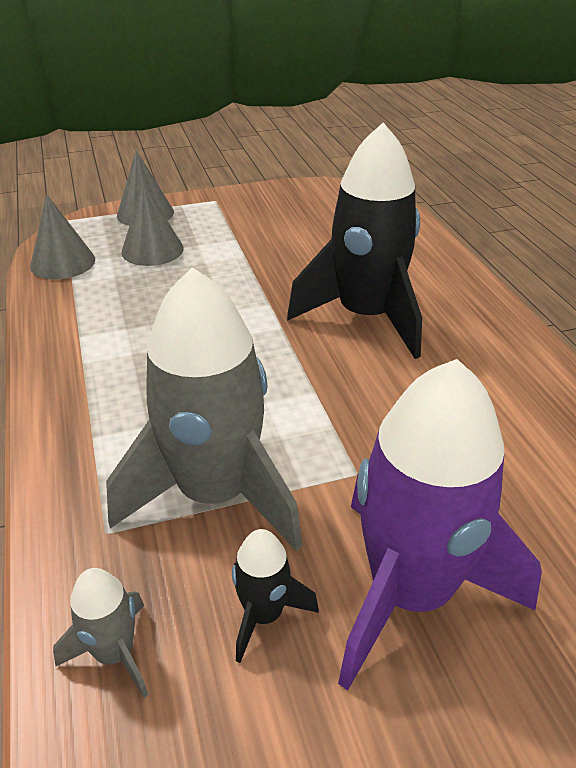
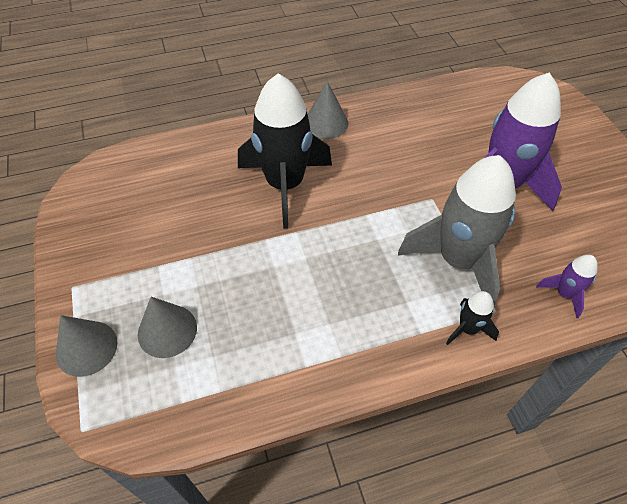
camera: 90 degrees left, 15 degrees up
(63, 262) = (180, 409): grey cone -> grey cone (326, 123)
(115, 653) = (564, 294): grey rocket -> purple rocket
(264, 614) = (528, 236): black rocket -> black rocket (468, 329)

